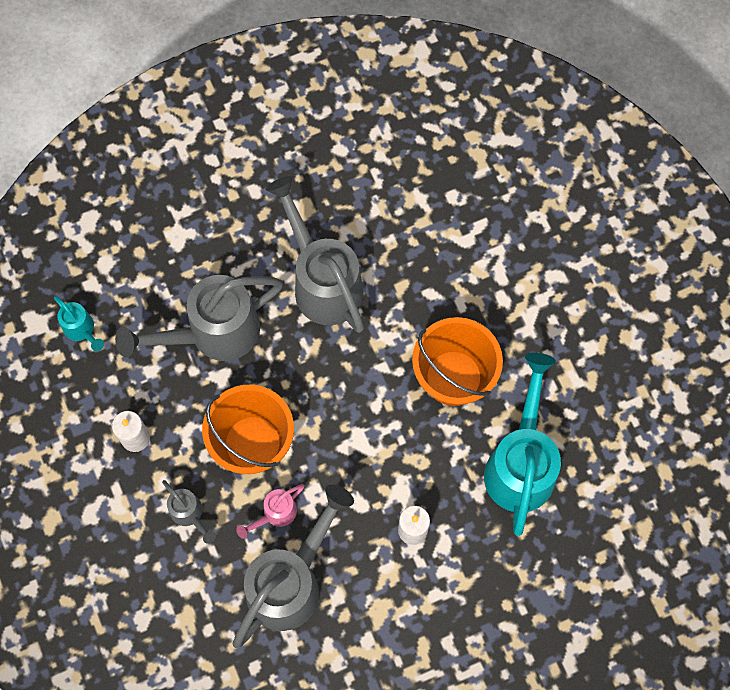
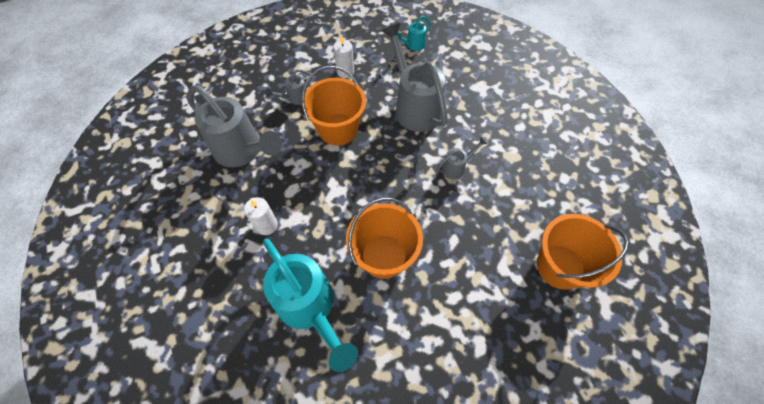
camera: 90 degrees right, 10 degrees down
(275, 514) = (289, 142): pink watering can -> none
(323, 282) = (456, 167): grey watering can -> grey watering can, size x0.46
(462, 177) = (560, 266): none -> orange bucket
(521, 464) = (310, 308): turquoise watering can -> turquoise watering can turned 45 degrees clockwise

